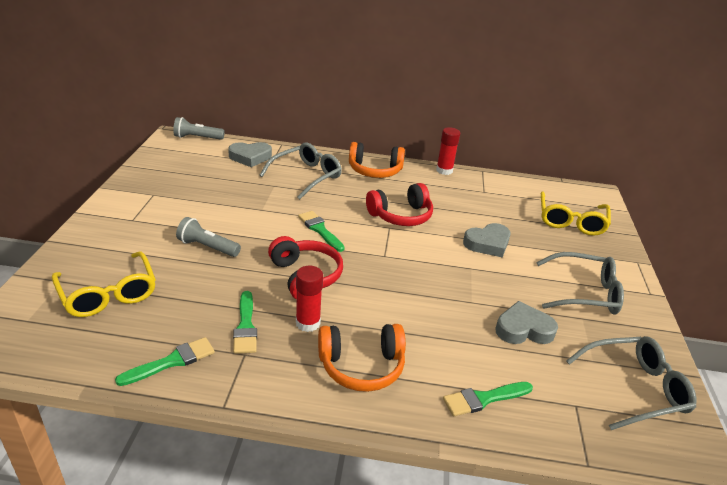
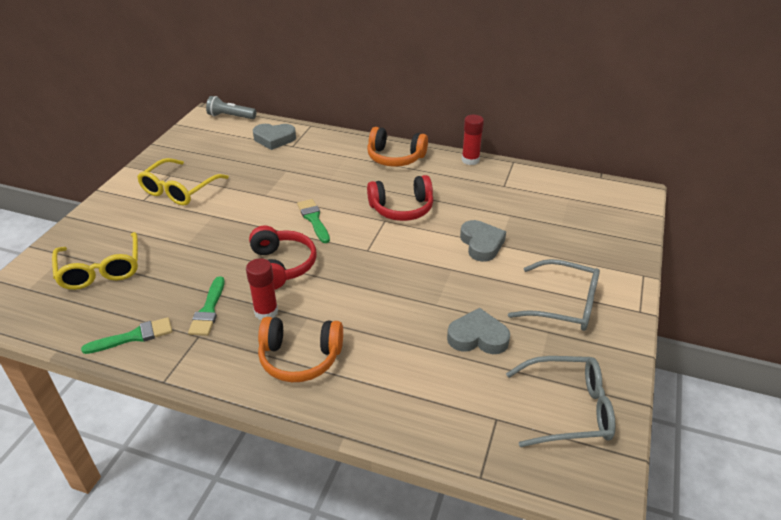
camera: 15 degrees right, 5 degrees up
(207, 247) = (201, 231): grey flashlight -> none
(306, 176) = (322, 162): grey glasses -> none
(483, 399) = (404, 402): green brush -> none
(487, 243) = (481, 244): grey heart -> grey heart turned 90 degrees counterclockwise
(571, 221) = (588, 224): yellow glasses -> yellow glasses (180, 189)

